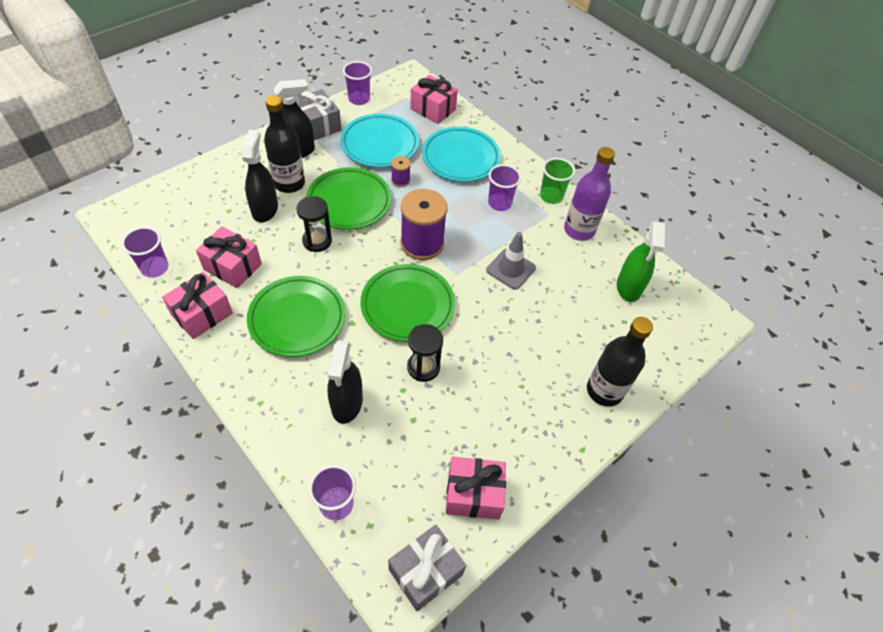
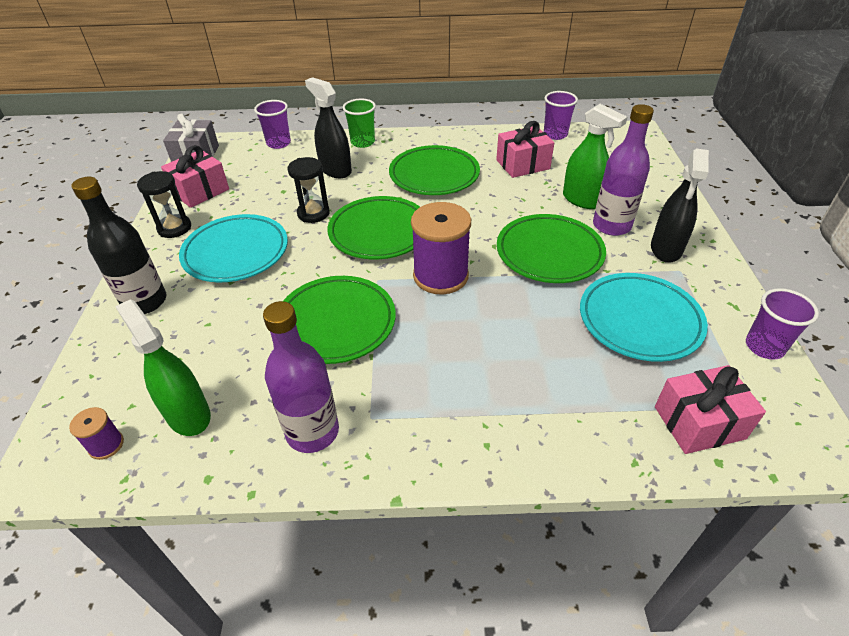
camera: 135 degrees right, 10 degrees down
(202, 314) = (486, 140): pink gift -> none
(265, 209) = (582, 200): black spray bottle -> green spray bottle
(289, 183) = (611, 226): black bottle -> purple bottle
(317, 241) = (511, 213): black hourglass -> black hourglass (174, 228)
(319, 125) = (714, 284): grey gift -> none
(400, 180) = (554, 307): purple spool -> purple spool (106, 445)
(460, 158) = (556, 389): turquoise plate -> turquoise plate (236, 253)
(499, 203) = (437, 377): purple cup -> none
(510, 269) = (336, 323): grey traffic cone -> green plate
(551, 196) = (396, 446): green cup -> green cup (362, 142)

